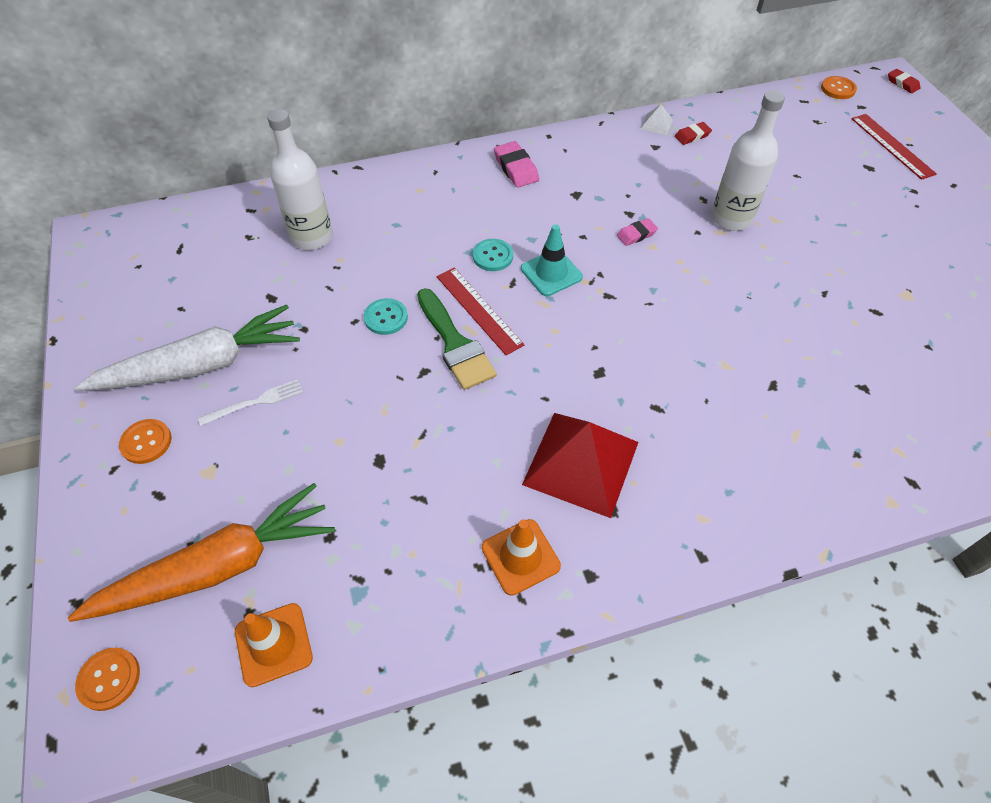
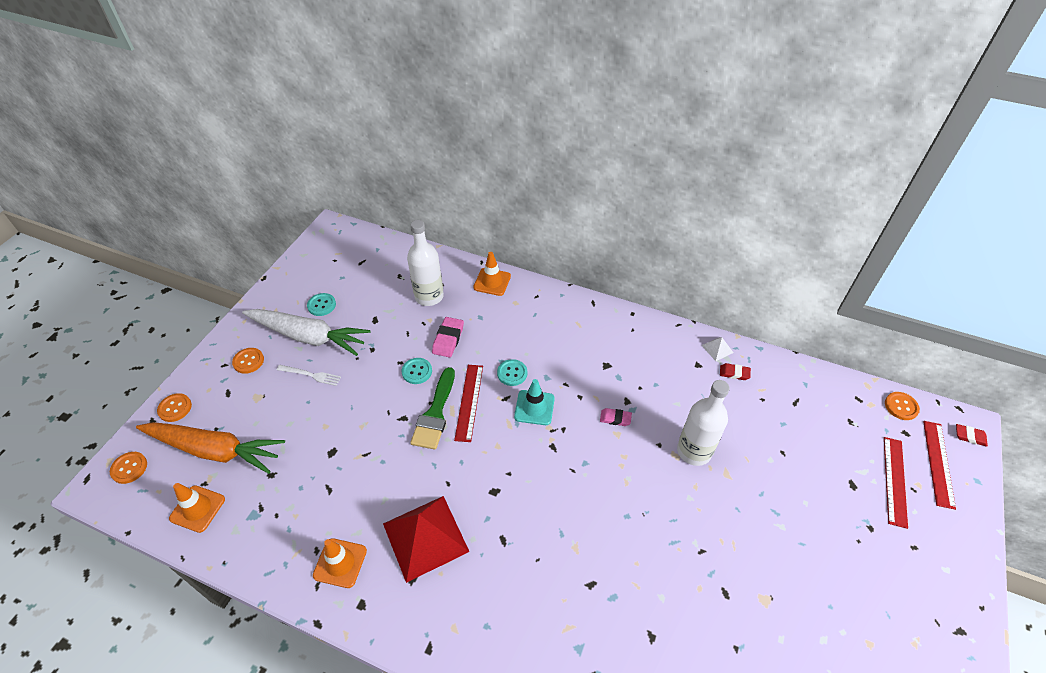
camera: 40 degrees right, 5 degrees down
(96, 564) = (175, 408): none -> orange button
(179, 322) = (321, 305): none -> turquoise button
(370, 184) = (492, 282): none -> orange traffic cone
(516, 168) = (587, 323): pink eraser -> pink eraser (448, 339)
(902, 83) = (969, 436): red eraser -> red eraser turned 75 degrees counterclockwise
(904, 115) = (938, 463): none -> red ruler

